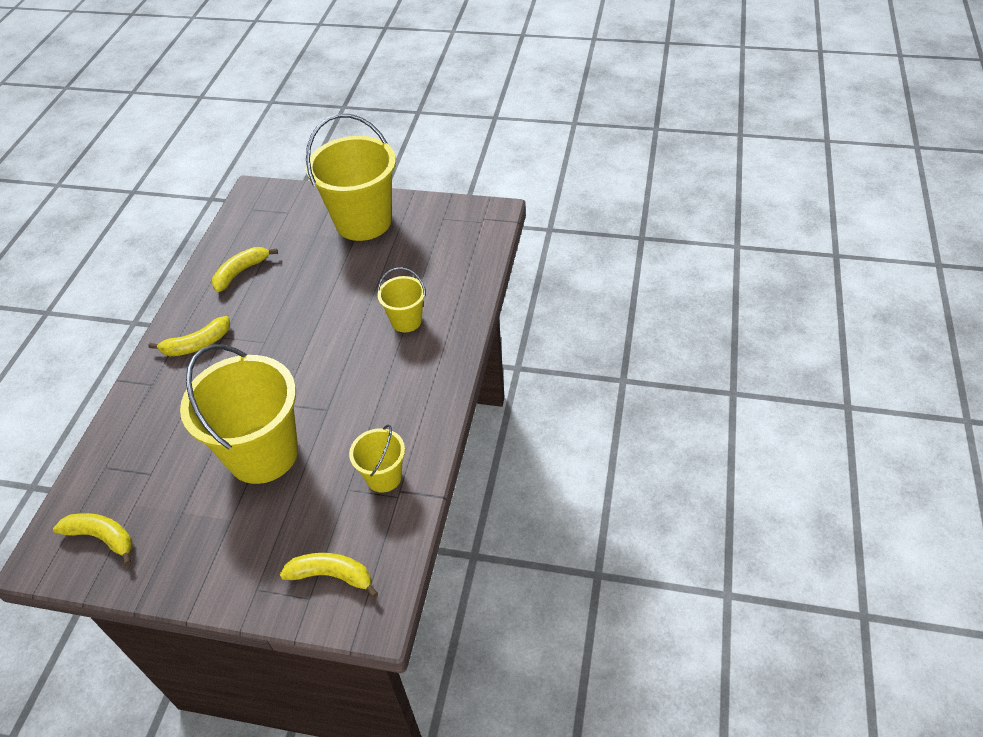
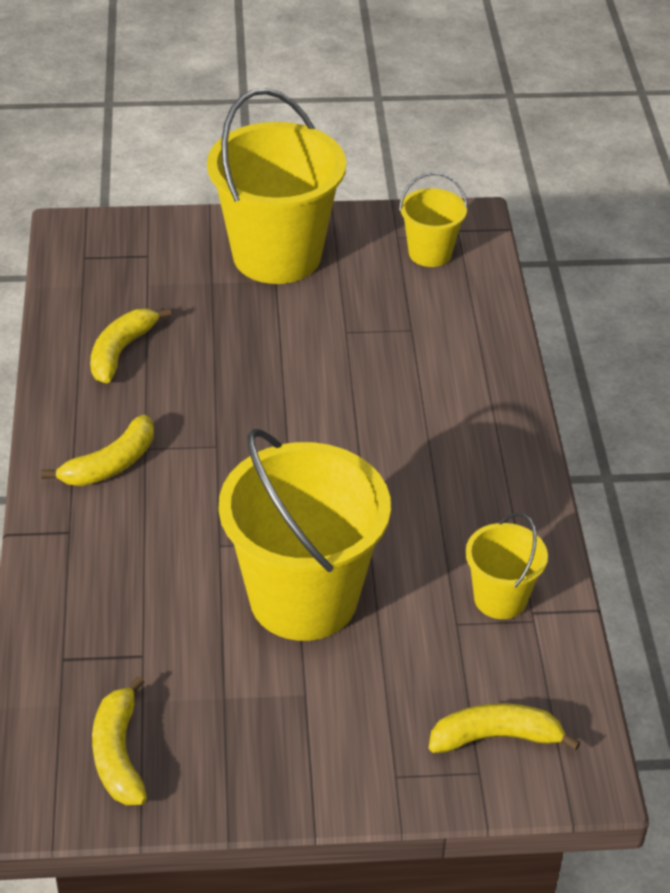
camera: 20 degrees left, 5 degrees down
(102, 537) = (119, 754): yellow banana -> yellow banana turned 105 degrees counterclockwise
(406, 321) = (419, 386): yellow bucket -> yellow bucket (430, 253)

